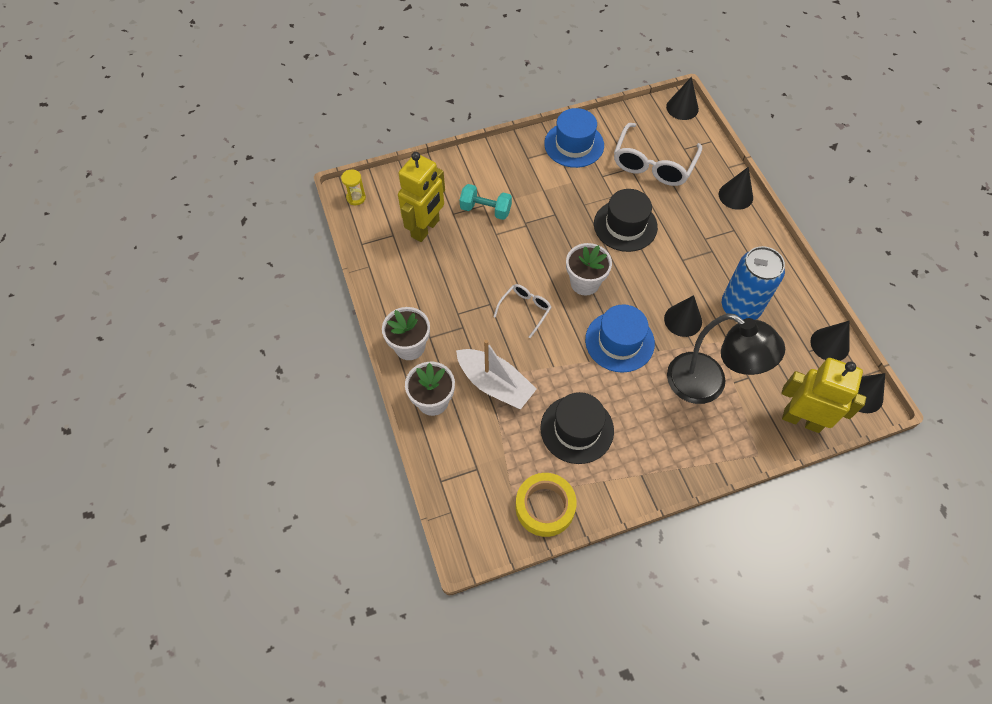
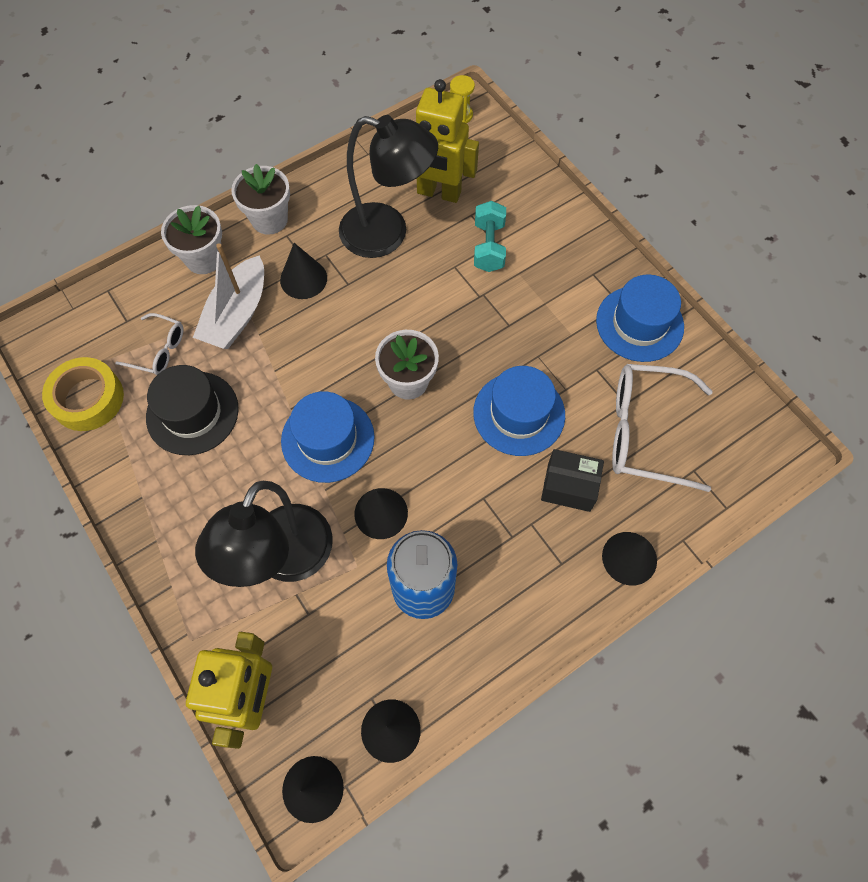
camera: 75 degrees right, 5 degrees up
(452, 269) = (387, 234): none -> black lamp
(525, 309) = (349, 323): white glasses -> white glasses (159, 350)
(625, 225) = (519, 413): black hat -> blue hat
(682, 108) = (777, 455): black cone -> black cone (303, 279)
(683, 213) = (569, 487): none -> black box

